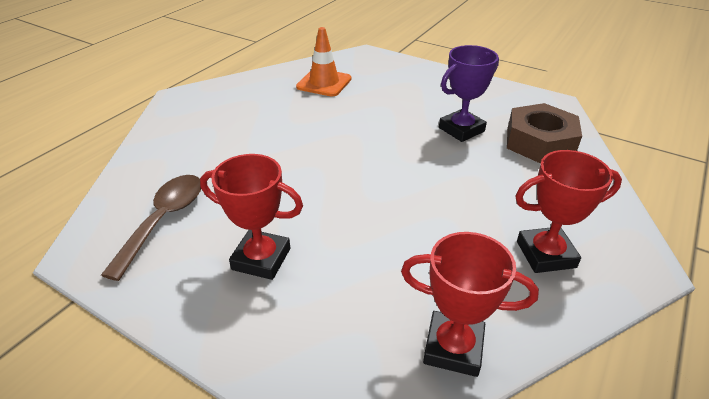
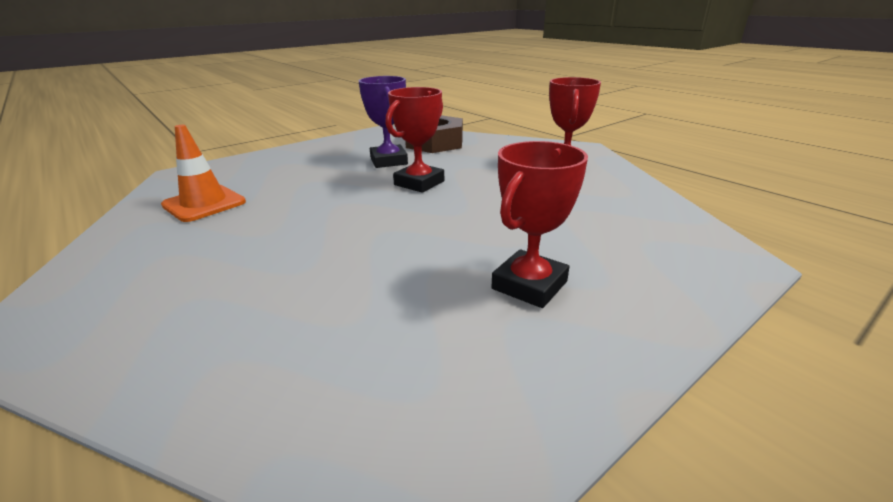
camera: 70 degrees left, 10 degrees down
(164, 220) = (405, 367): brown spoon -> none
(453, 347) = (657, 211): red trophy -> red trophy (419, 183)

